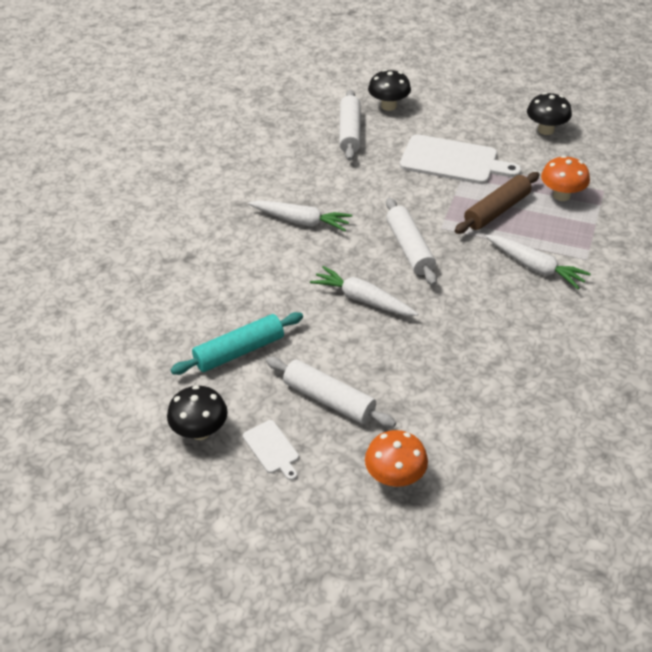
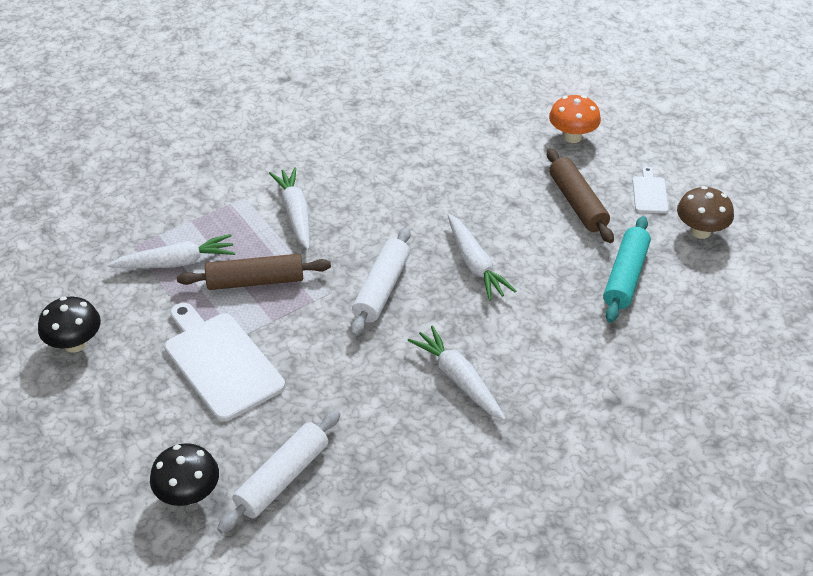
camera: 145 degrees left, 0 degrees up
(200, 431) = (700, 231): black mushroom -> brown mushroom
(239, 351) = (625, 276): turquoise rolling pin -> turquoise rolling pin turned 75 degrees counterclockwise
(329, 399) = (577, 203): white rolling pin -> brown rolling pin
(561, 195) = (176, 262): orange mushroom -> white carrot

